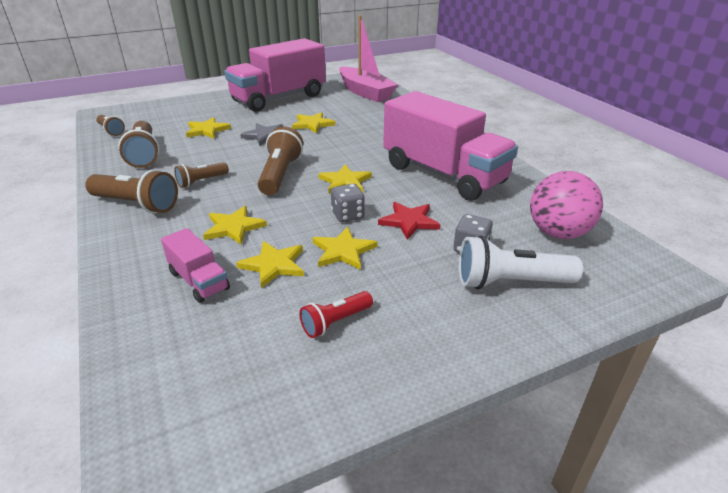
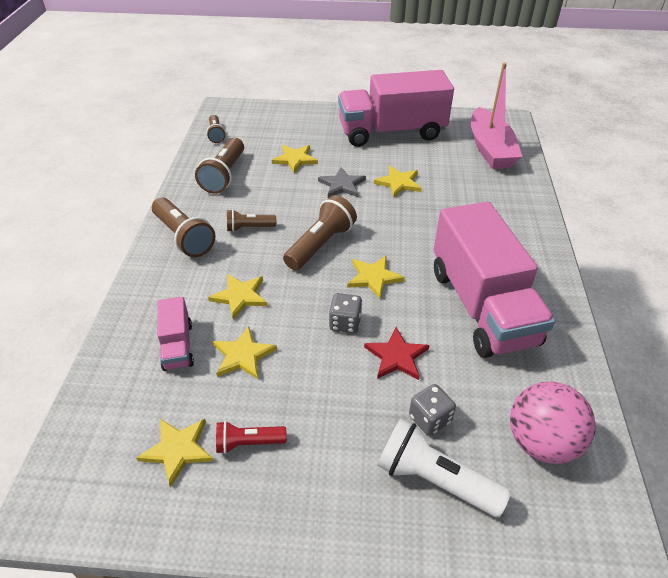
camera: 30 degrees right, 10 degrees up
(343, 251) = (310, 366): yellow star -> yellow star (178, 450)

